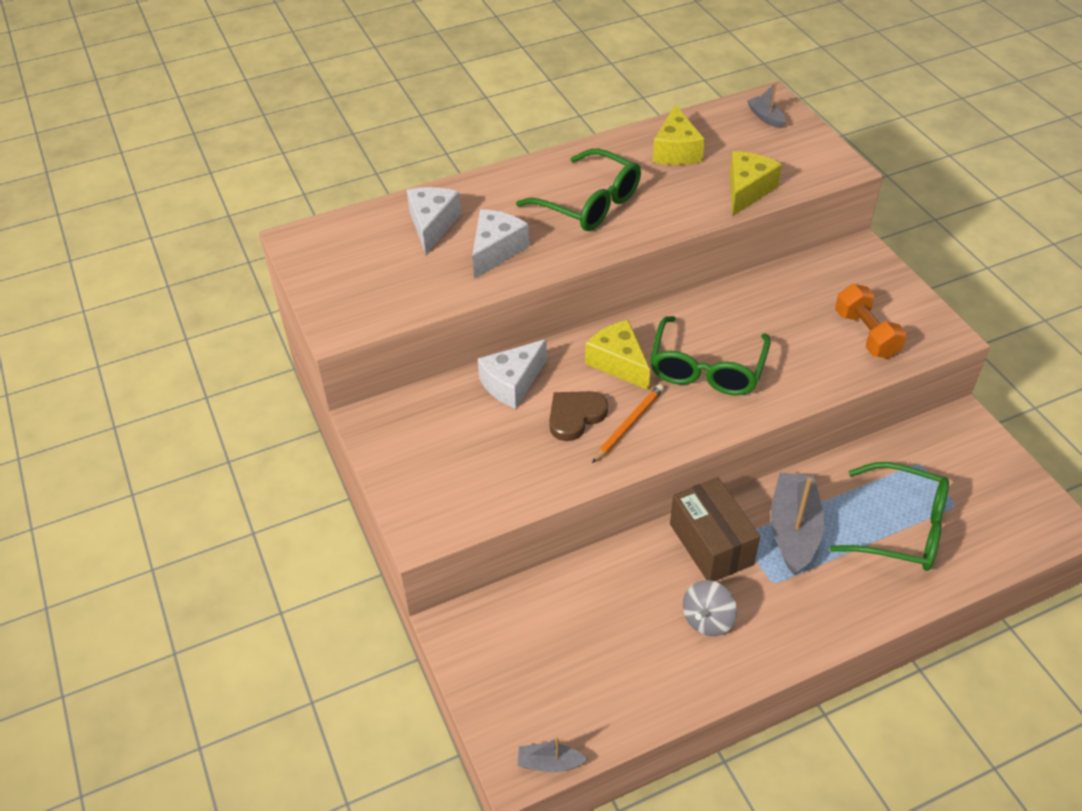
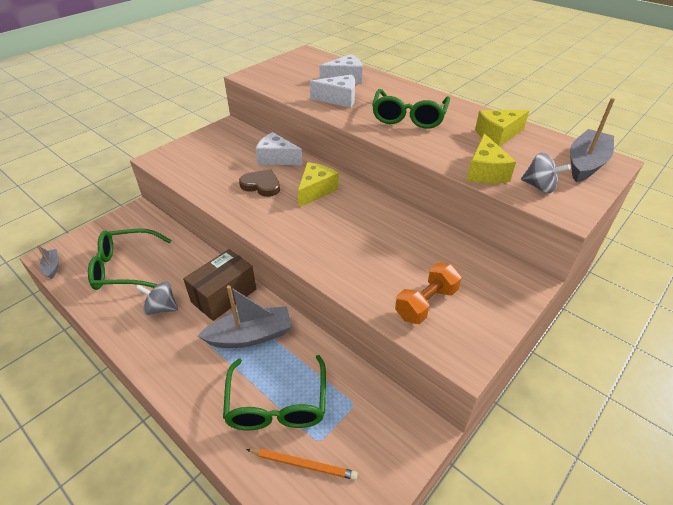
camera: 65 degrees right, 5 degrees down
(629, 424) = (264, 206): orange pencil -> orange pencil (303, 464)
(706, 368) = (333, 227): green glasses -> green glasses (125, 268)
(747, 190) = (485, 172): yellow cheese -> yellow cheese turned 90 degrees clockwise
(765, 117) = (585, 163): grey boat -> grey boat, size x1.99
(792, 166) = (539, 187): none -> grey spinning top

